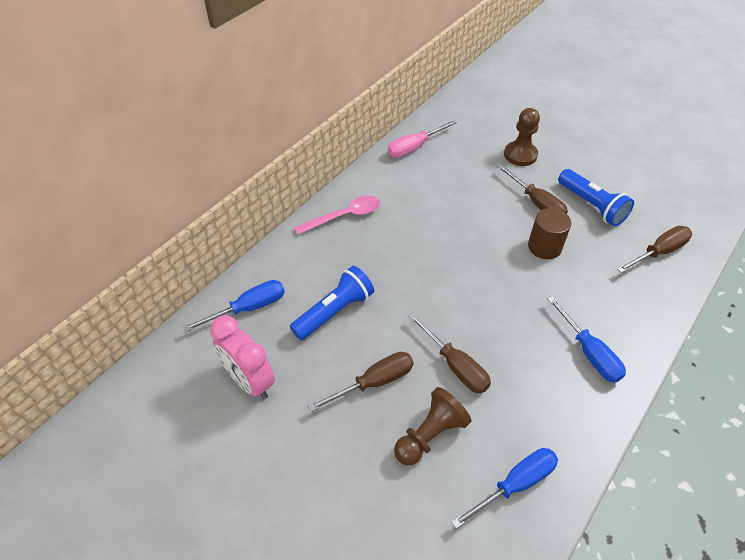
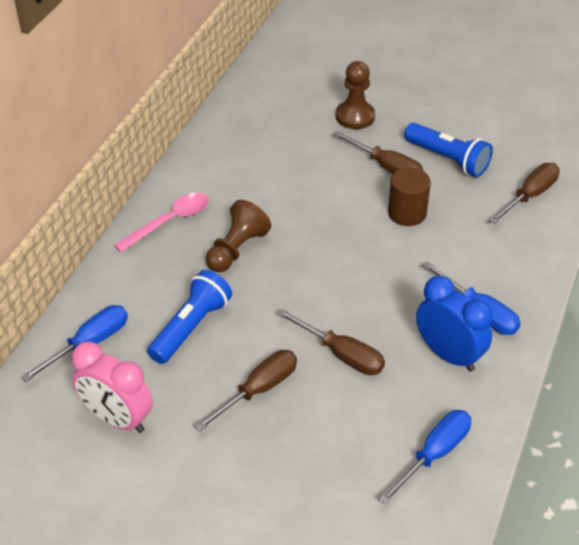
camera: 15 degrees left, 5 degrees down
(414, 147) = (229, 129): pink screwdriver -> none
(430, 435) = (334, 428): brown pawn -> brown pawn (236, 249)
(551, 388) = (448, 355): none -> blue clock

